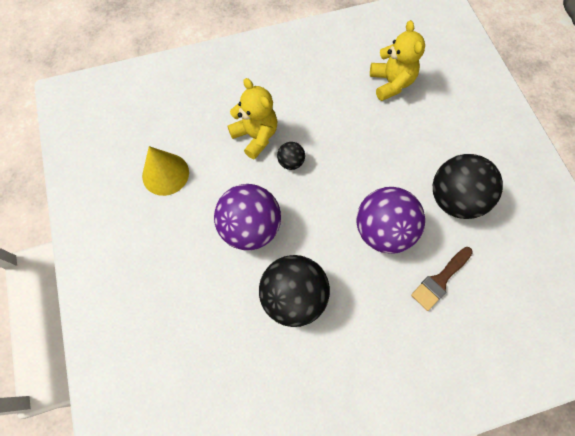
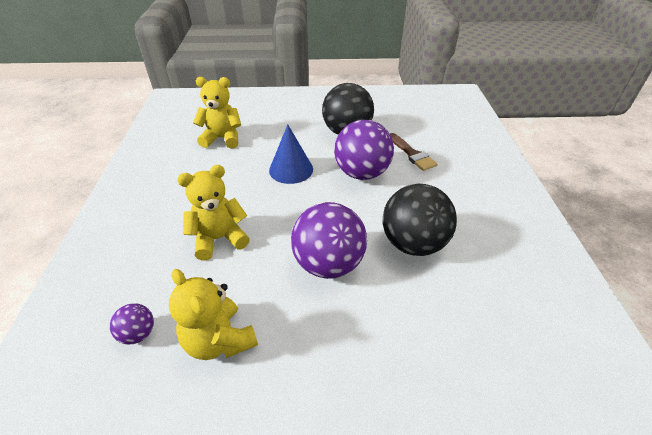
camera: 75 degrees left, 25 degrees down
(161, 124) = (138, 333): none -> purple ball
(165, 174) = (219, 340): yellow cone -> yellow teddy bear
(291, 162) = (266, 217): black ball -> none
(364, 161) = (291, 169): none -> blue cone

